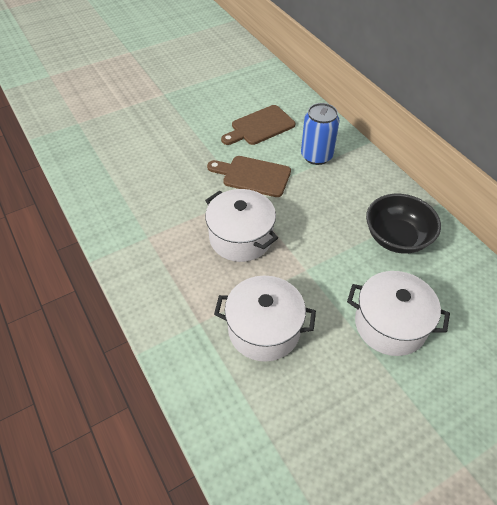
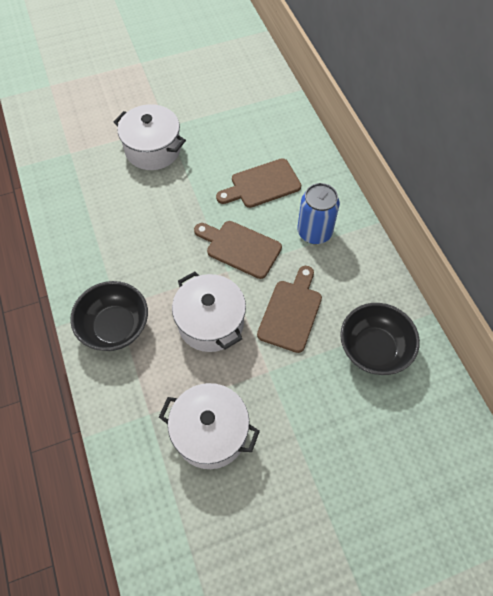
camera: 10 degrees right, 10 degrees up
(149, 254) = (115, 327): none -> black bowl
(313, 219) = (291, 312): none -> brown cutting board
(390, 324) = (338, 449): white pot -> white pot (153, 149)

